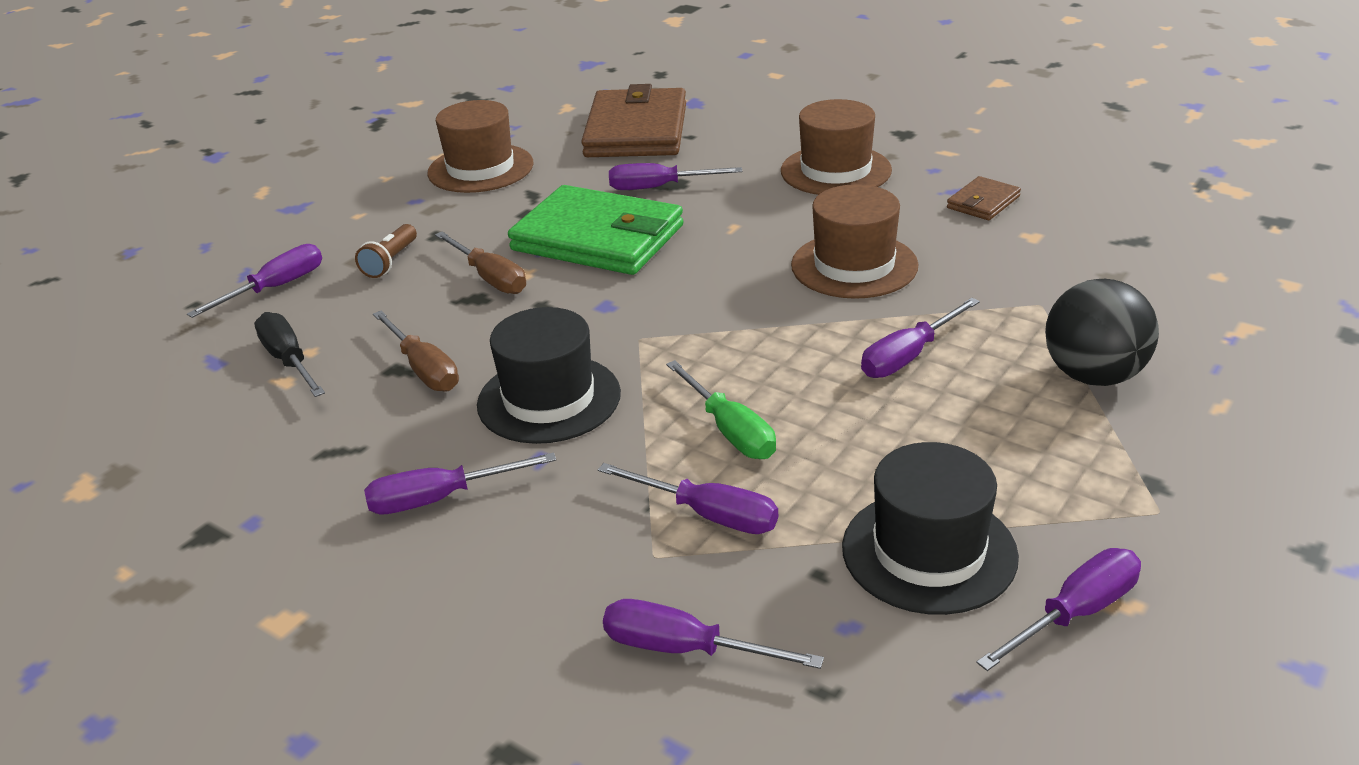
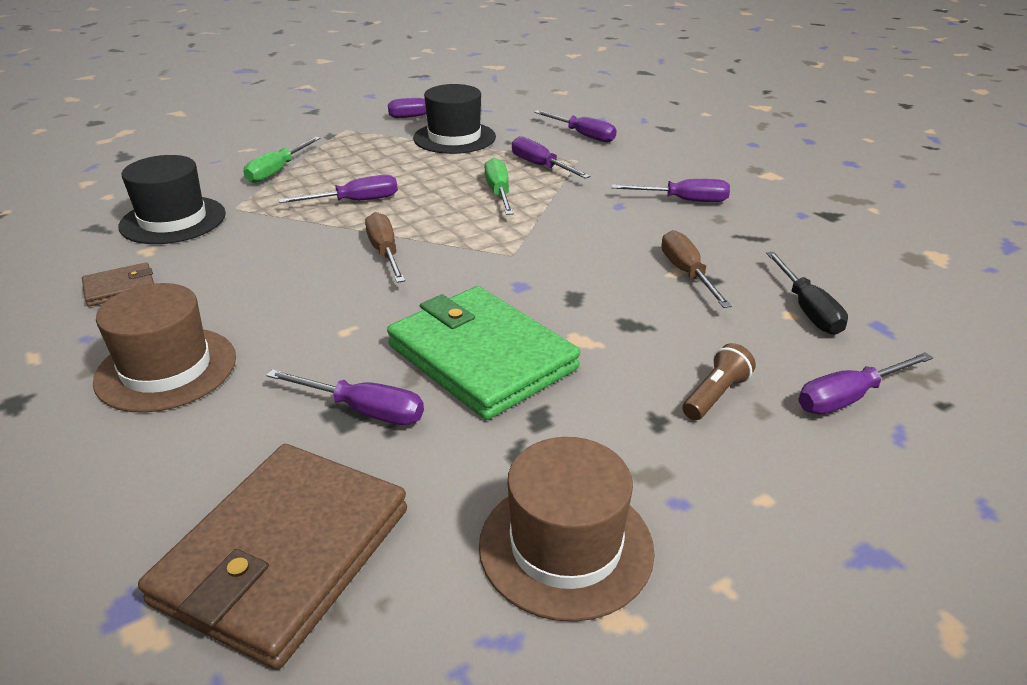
camera: 160 degrees left, 0 degrees up
(490, 278) = (610, 342): brown screwdriver -> brown screwdriver (385, 253)
(549, 399) = (599, 232): black hat -> black hat (173, 220)
(854, 265) = (301, 264): brown hat -> none
(1093, 376) = (277, 171): black ball -> green screwdriver

